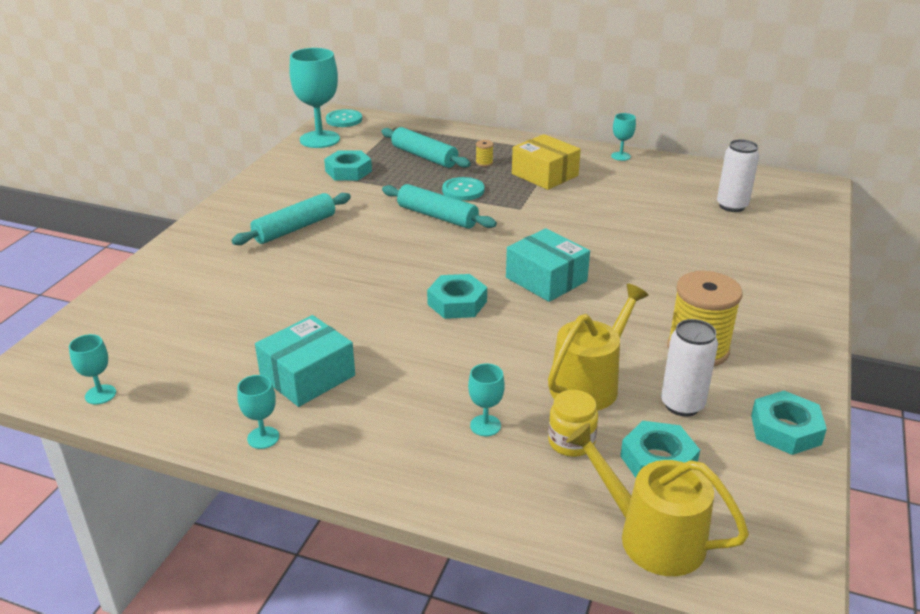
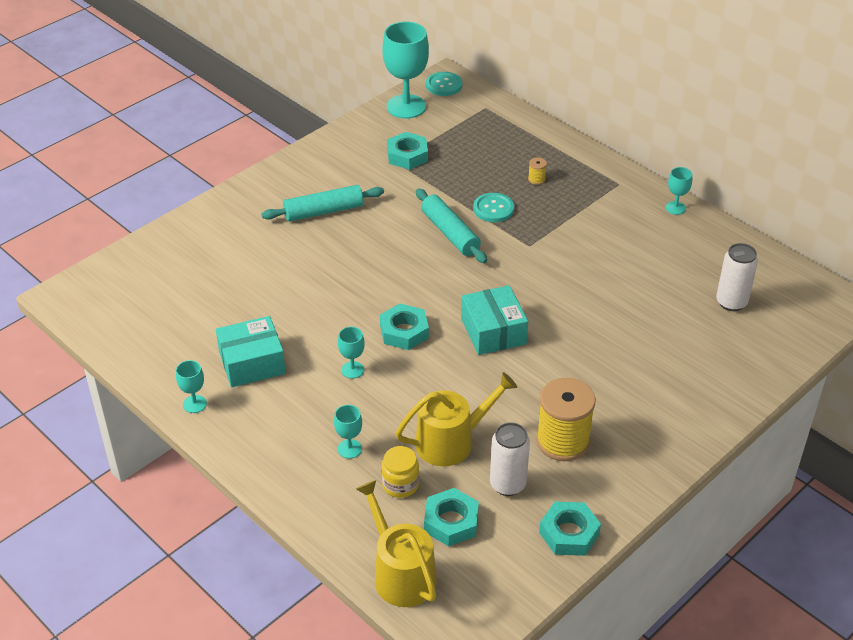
camera: 25 degrees right, 10 degrees up
(100, 394) = (108, 330): turquoise goblet -> turquoise goblet (352, 370)
(424, 157) = (487, 156): turquoise rolling pin -> none
(545, 175) = (582, 211): yellow box -> none

